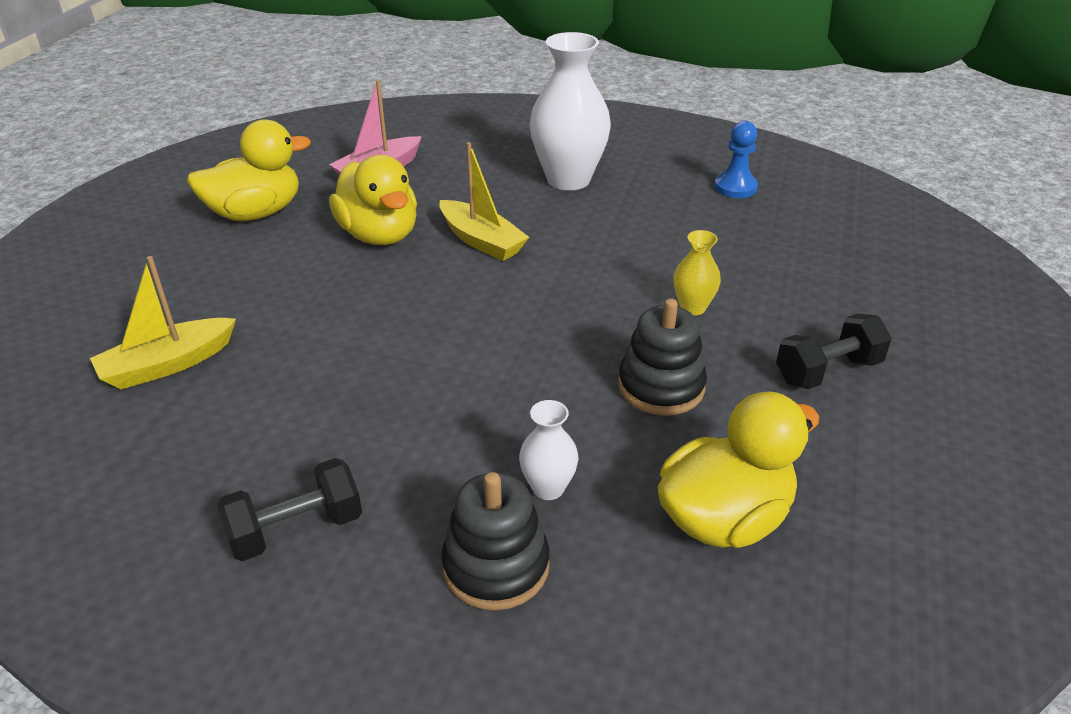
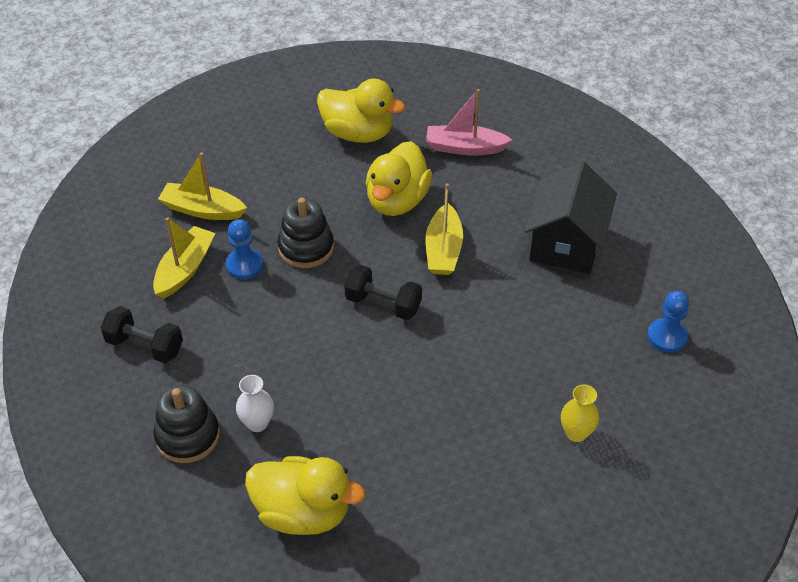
camera: 50 degrees right, 10 degrees up
(231, 426) = (185, 269): none -> yellow boat
(301, 375) = (244, 265): none -> blue pawn
(568, 179) = (566, 243): white vase -> black house
(661, 387) = (387, 424): black stacking toy -> black stacking toy (306, 248)
(692, 307) = (484, 395): yellow vase -> yellow vase (576, 433)
(828, 371) = (486, 499): black dumbbell -> black dumbbell (383, 304)

